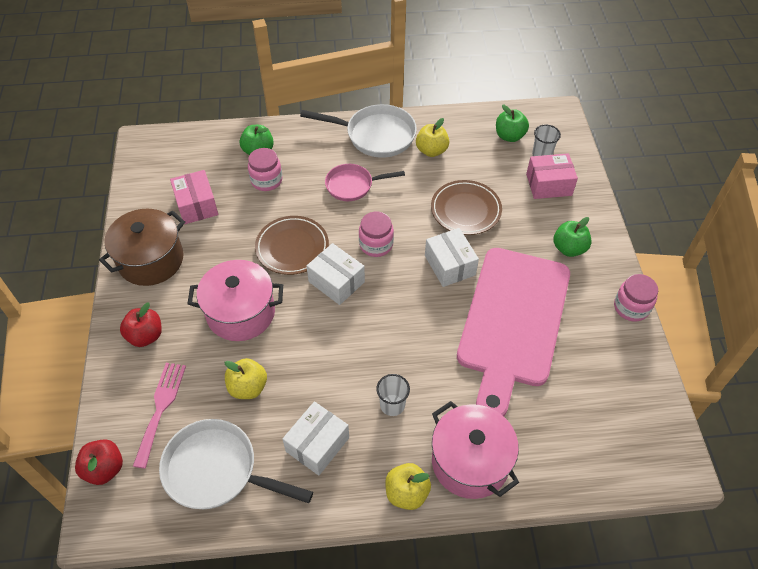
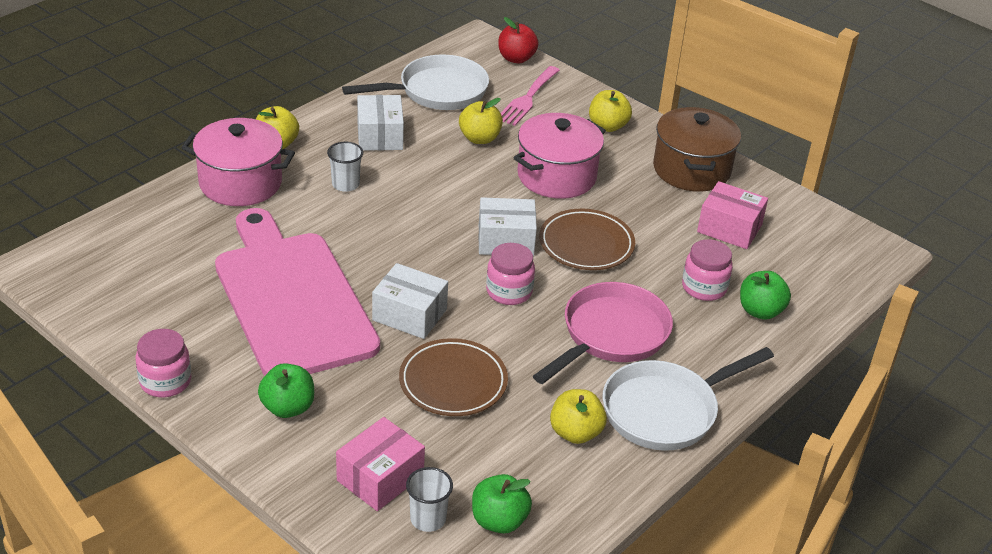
camera: 135 degrees right, 15 degrees down
(145, 336) = (607, 126): red apple -> yellow apple
(160, 408) = (527, 98): pink fork -> pink fork turned 60 degrees clockwise
(352, 185) = (610, 335): pink pan -> pink pan, size x1.54

